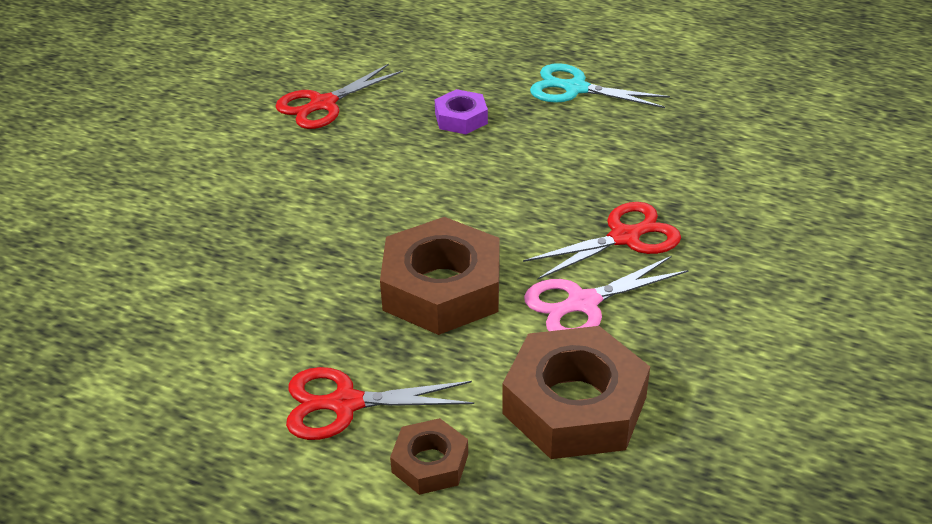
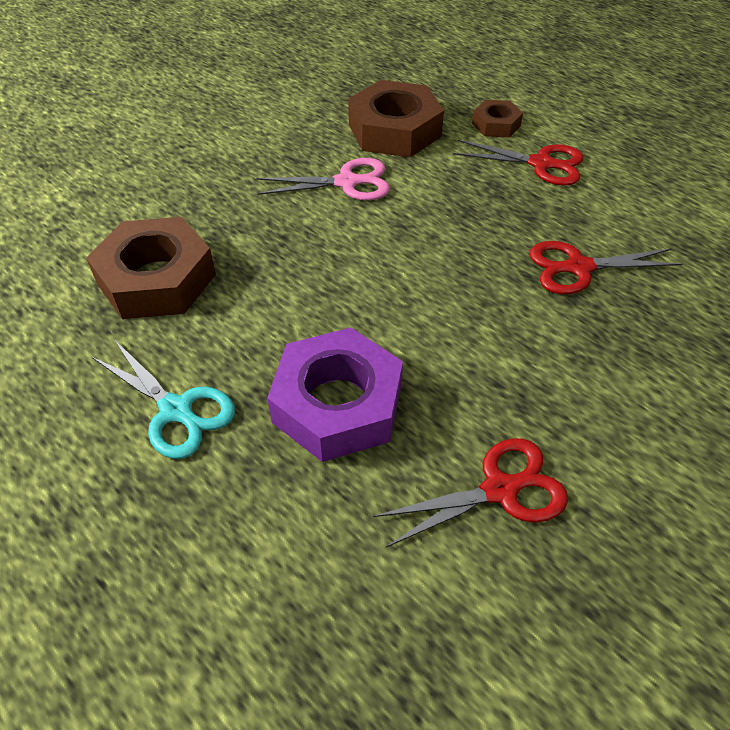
camera: 160 degrees left, 10 degrees up
(442, 288) = (446, 219): brown nut -> brown nut (156, 279)
(461, 118) = (337, 404): purple nut -> purple nut, size x1.94
(625, 237) = (276, 220): red scissors -> red scissors (578, 268)

